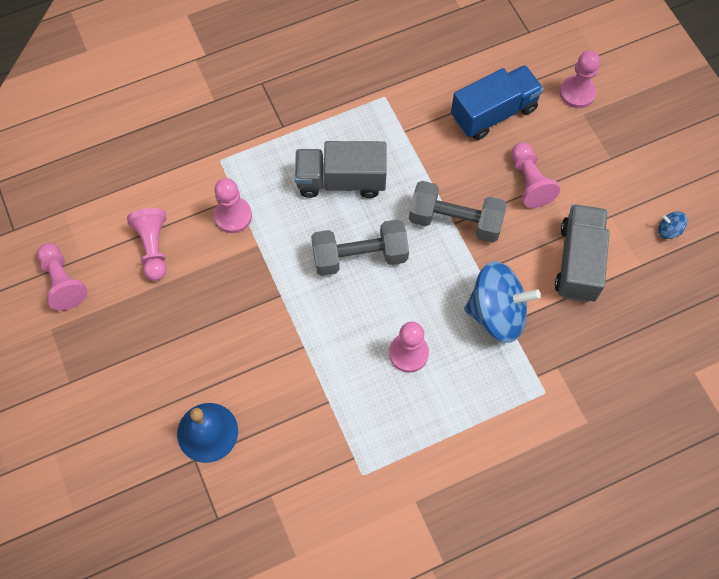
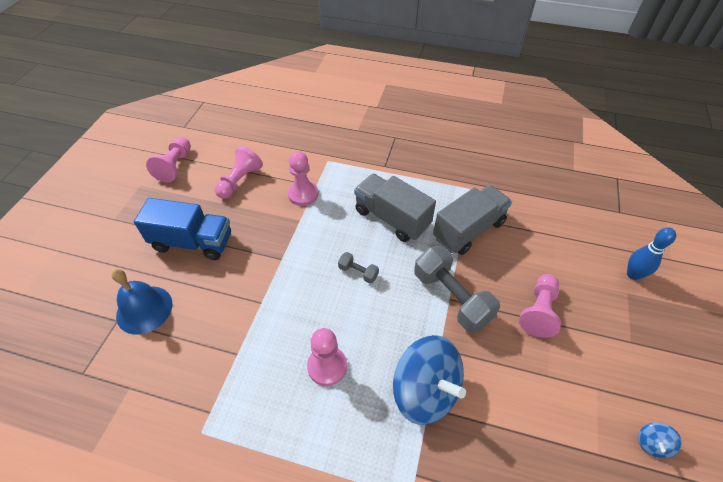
camera: 40 degrees right, 15 degrees down
(359, 256) = (358, 272): grey dumbbell -> grey dumbbell, size x0.47
(493, 113) = (546, 246): blue truck -> blue truck (192, 242)
(577, 93) = (633, 274): pink pawn -> blue bowling pin
(578, 262) = (535, 405): grey truck -> grey truck (468, 230)
(668, 230) = (652, 444): blue spinning top -> blue spinning top turned 120 degrees counterclockwise

